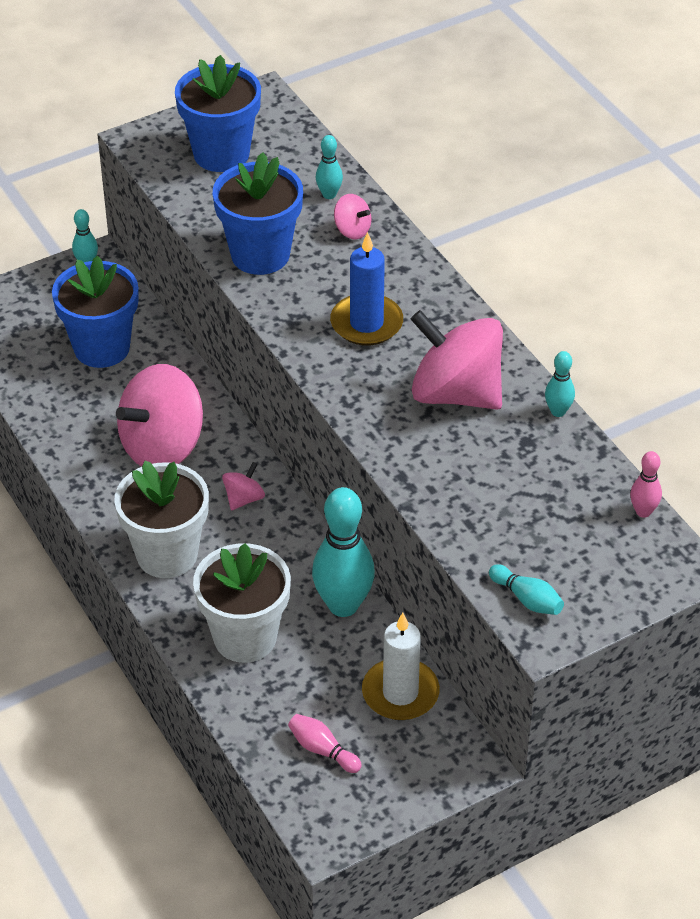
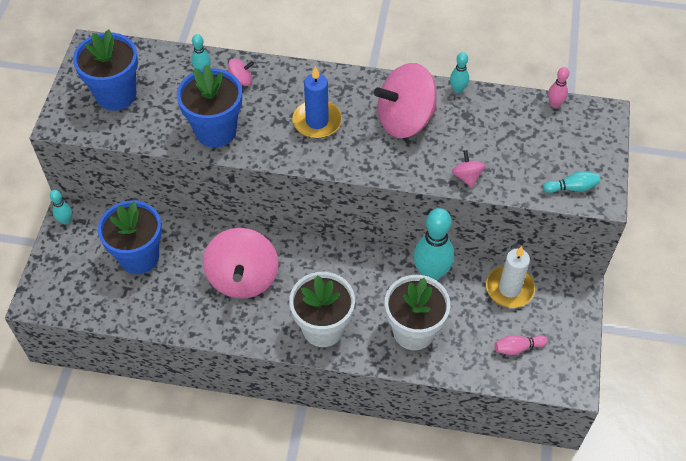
camera: 50 degrees left, 10 degrees up
(244, 499) = (317, 266): pink spinning top -> pink spinning top (467, 177)

